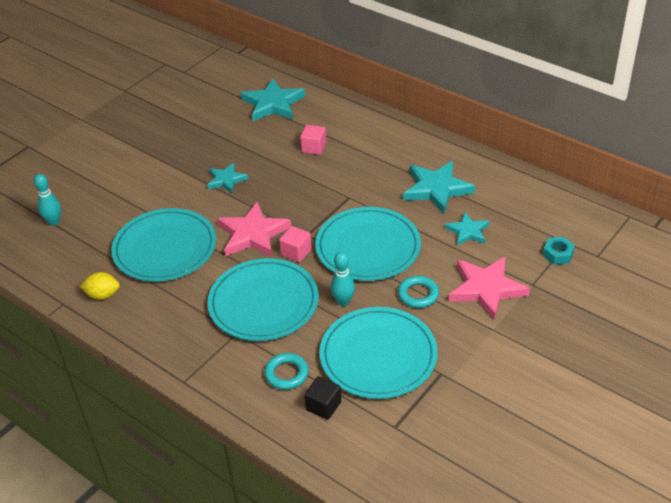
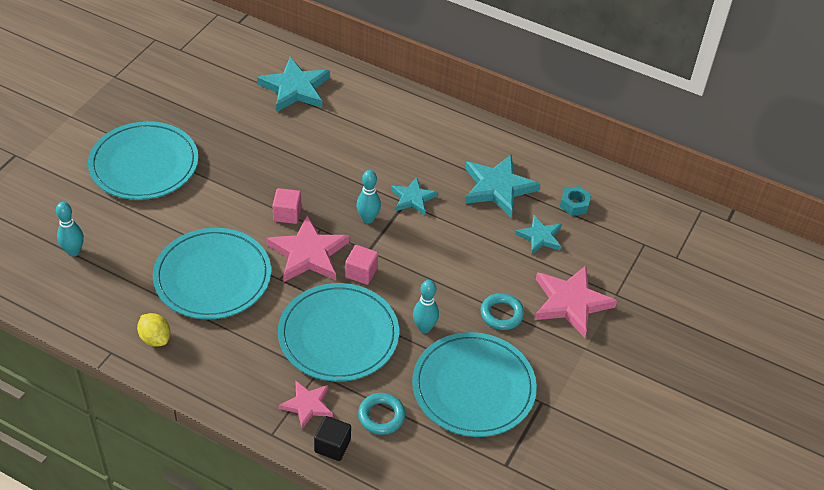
camera: 15 degrees left, 5 degrees up
(103, 295) = (155, 338): yellow lemon -> yellow lemon turned 60 degrees clockwise
(221, 359) = (307, 405): none -> pink star
(226, 180) = (263, 188): turquoise star -> turquoise star (412, 198)
(312, 209) = (368, 219): none -> turquoise bowling pin
(314, 148) = (353, 143): pink cube -> pink cube (287, 214)
(323, 406) = (428, 449): black cube -> black cube (332, 446)
(368, 247) = (437, 262): turquoise plate -> turquoise plate (144, 164)
(558, 254) = (636, 258): turquoise nut -> turquoise nut (574, 204)

